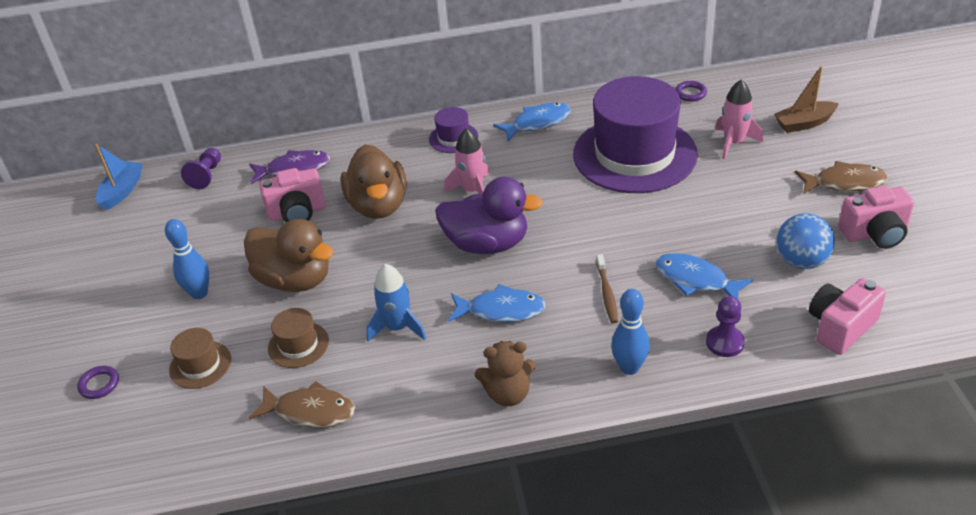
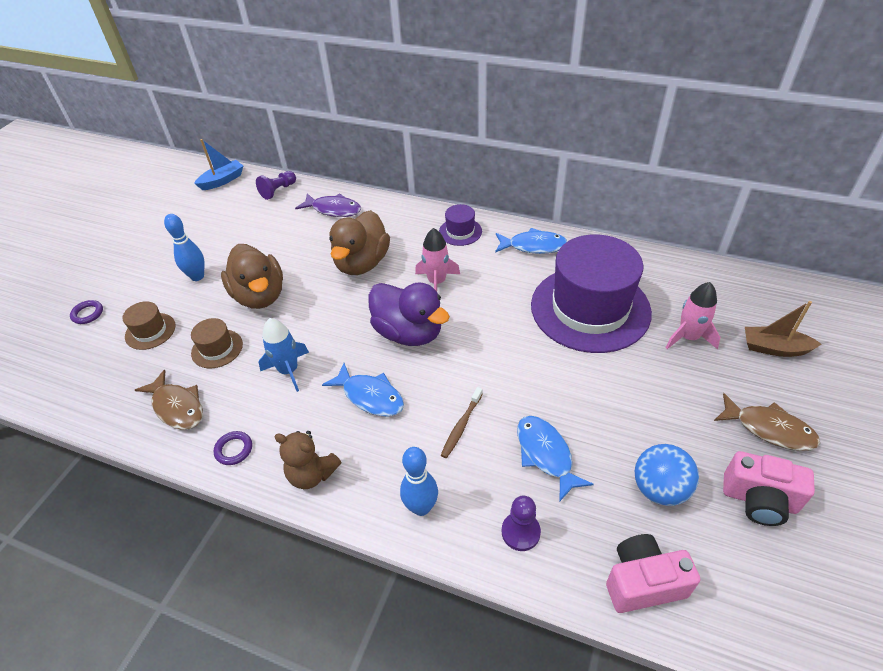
camera: 30 degrees right, 5 degrees up
(297, 213) = (306, 244): pink camera -> none
(690, 93) = (685, 273): purple ring -> purple ring (234, 450)

